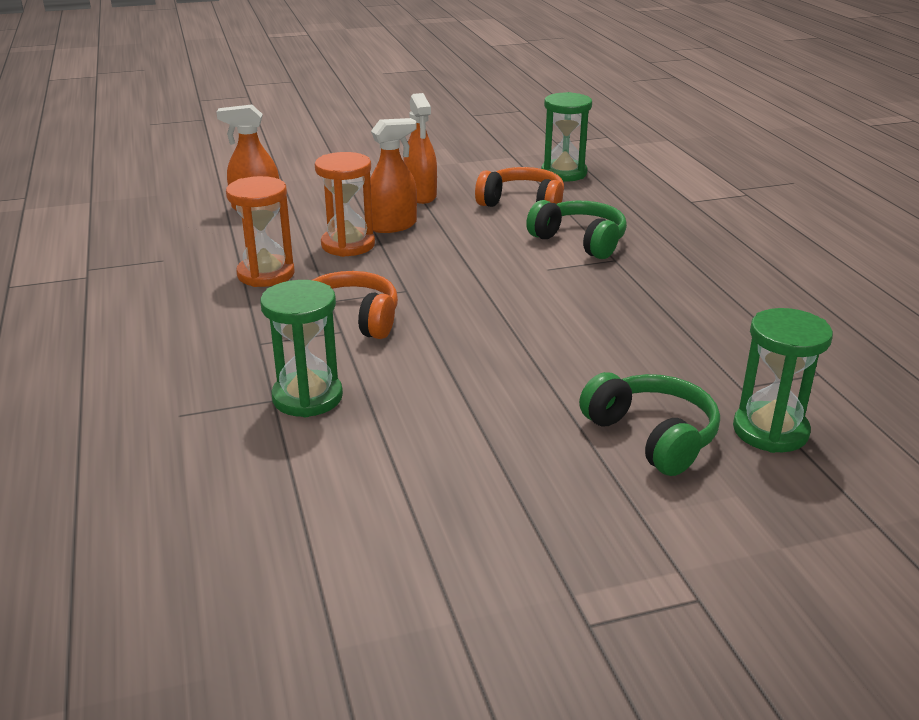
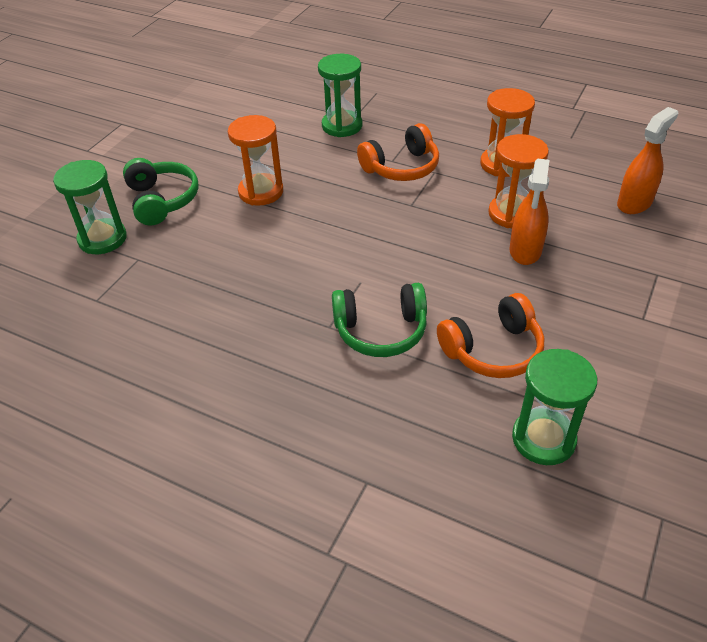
camera: 135 degrees right, 15 degrees up
(420, 195) = (579, 299): orange spray bottle -> none
(523, 379) = (261, 192): none -> orange hourglass
(652, 436) = (162, 200): green headphones -> green headphones turned 120 degrees counterclockwise

